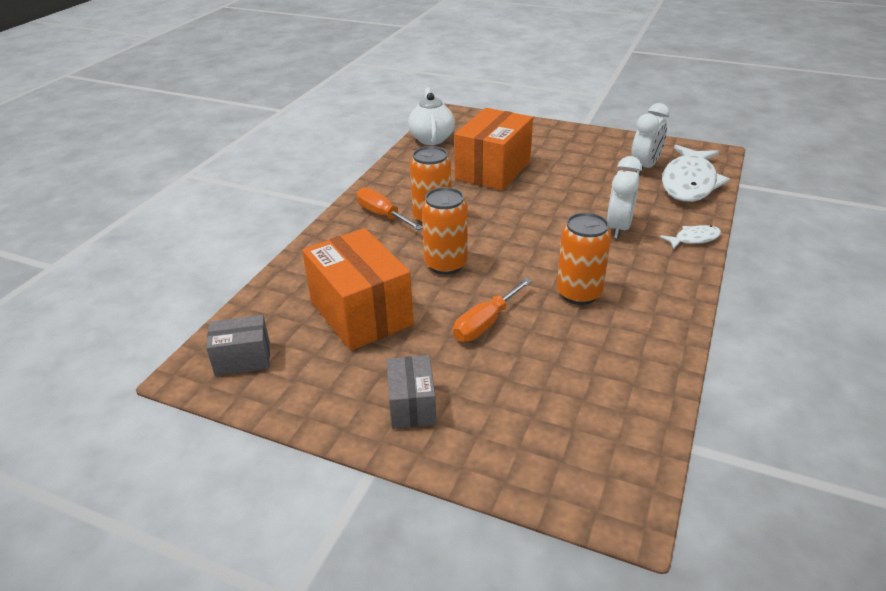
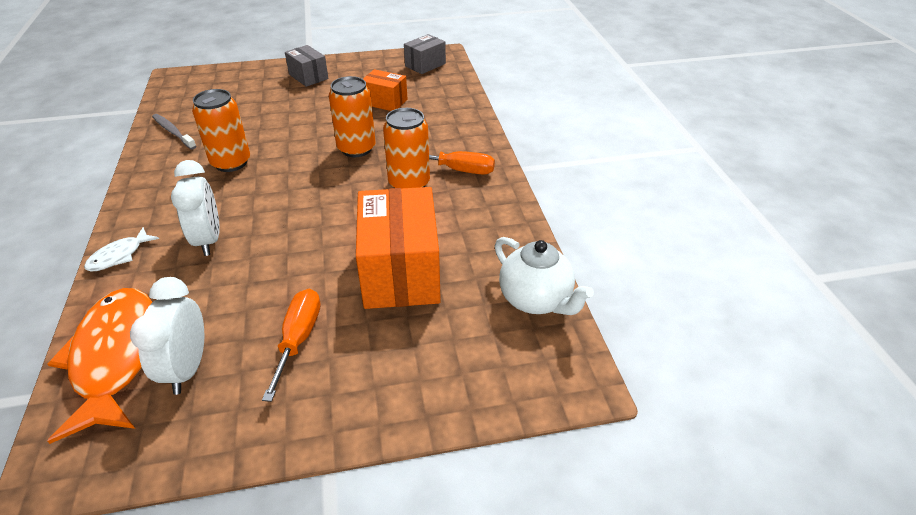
camera: 145 degrees right, 5 degrees up
(361, 313) = (385, 102): orange box -> orange box, size x0.53
(485, 323) = (294, 122): orange screwdriver -> orange screwdriver (298, 339)
(639, 365) = (173, 132): none -> grey toothbrush
(689, 182) = (115, 358): white fish -> orange fish

